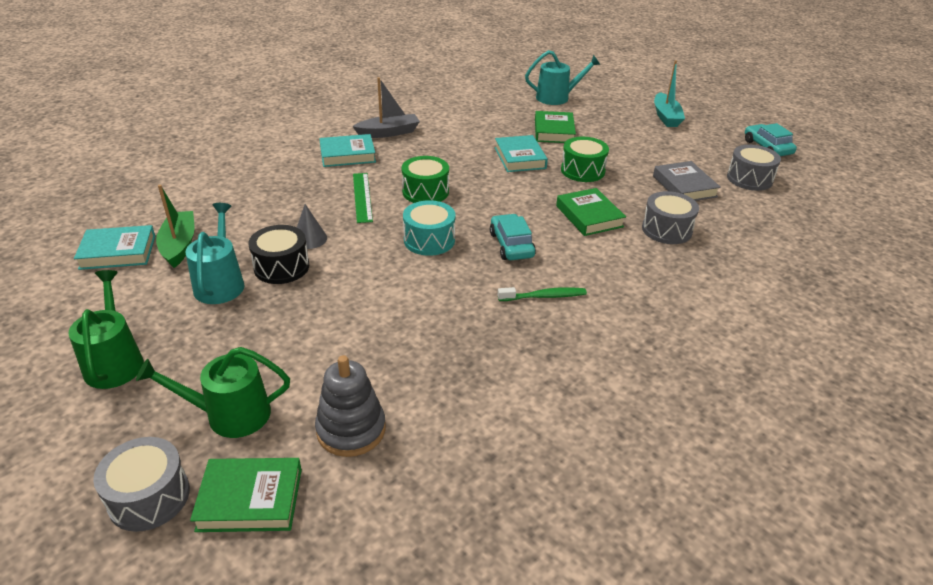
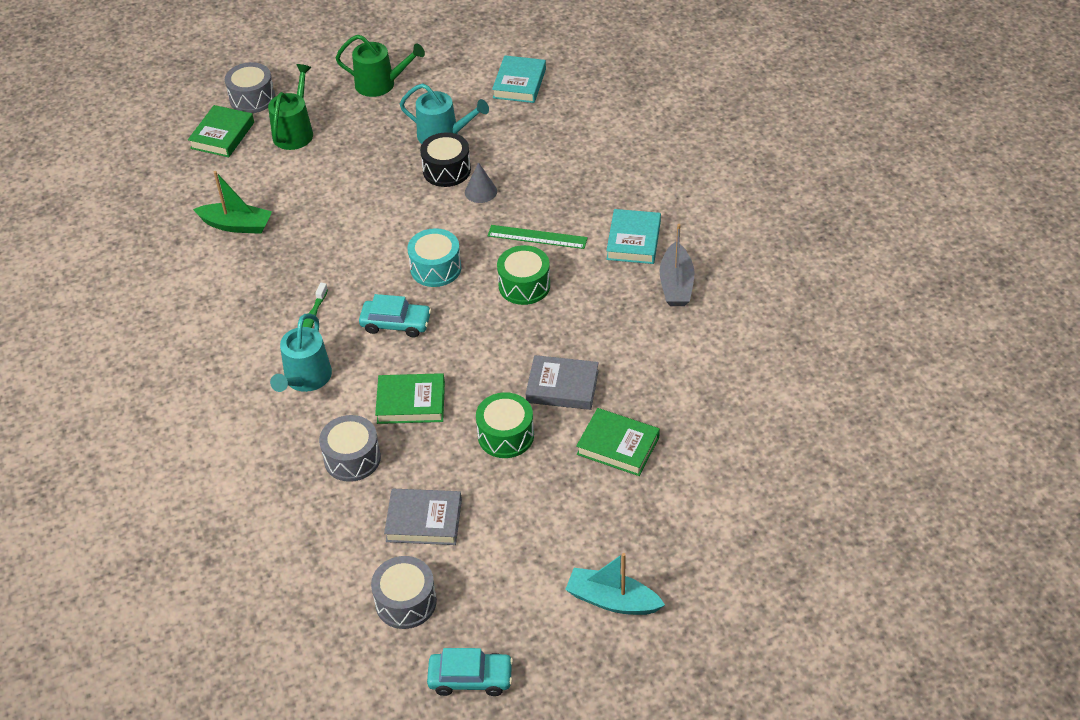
camera: 115 degrees right, 10 degrees up
(179, 245) = (512, 116): green boat -> green boat (236, 225)
(351, 430) = (244, 182): grey stacking toy -> none
(520, 158) = (562, 387): turquoise book -> grey book
(556, 98) = (724, 490): turquoise watering can -> turquoise watering can (306, 378)

